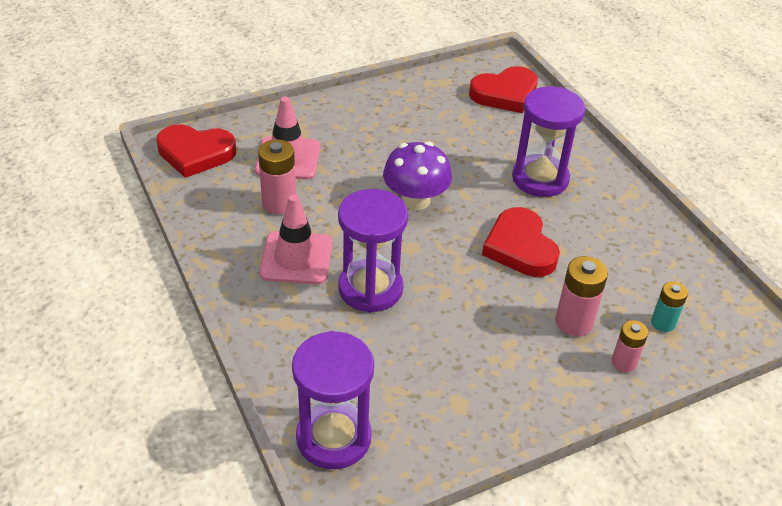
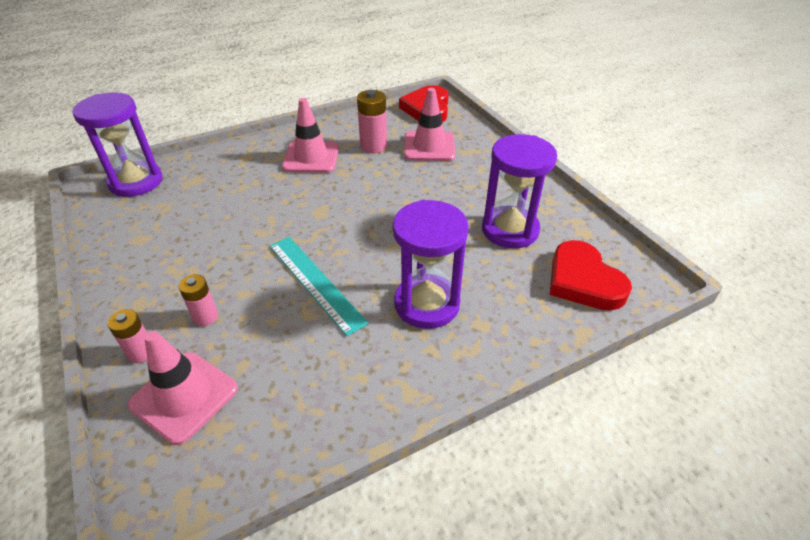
camera: 90 degrees right, 0 degrees up
(370, 288) = (273, 192): purple hourglass -> purple hourglass (510, 230)
(415, 200) = (383, 214): purple mushroom -> none
(520, 247) = (315, 282): red heart -> turquoise ruler
(574, 322) = (205, 317): pink battery -> pink battery, size x0.64
(663, 323) = (184, 396): turquoise battery -> pink traffic cone

